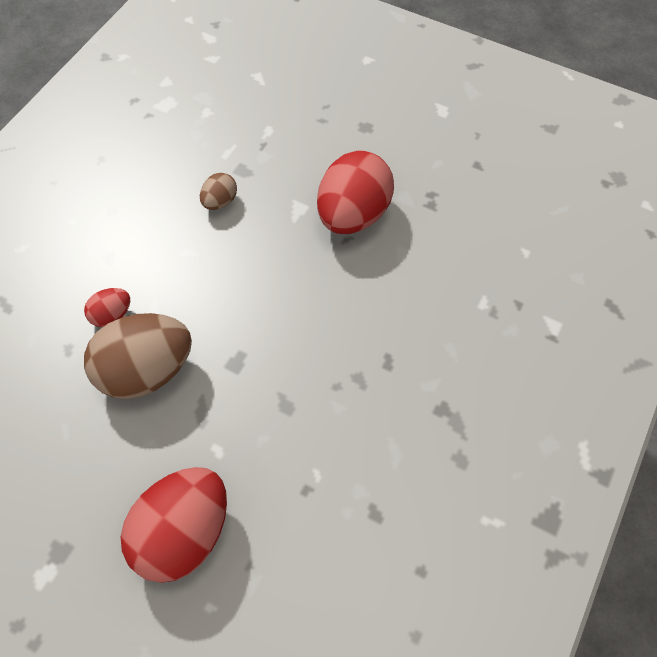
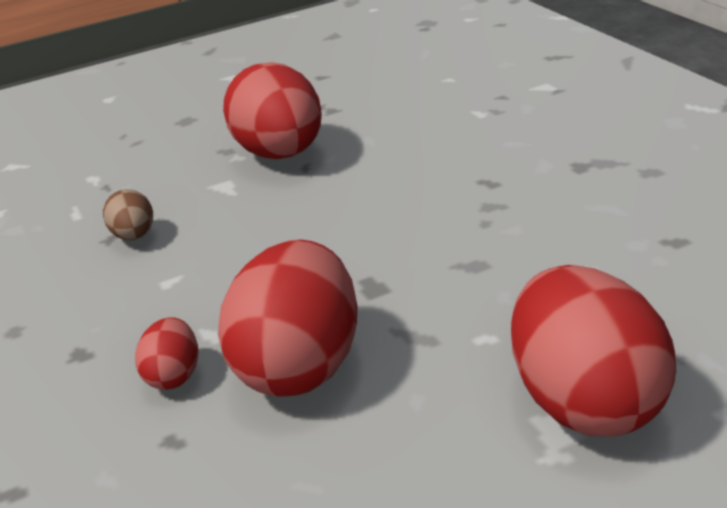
camera: 50 degrees left, 30 degrees down
(147, 371) = (300, 367): brown egg -> red egg

